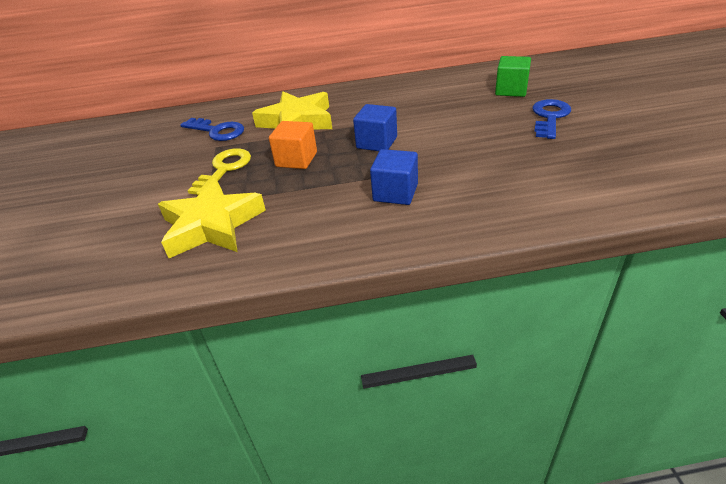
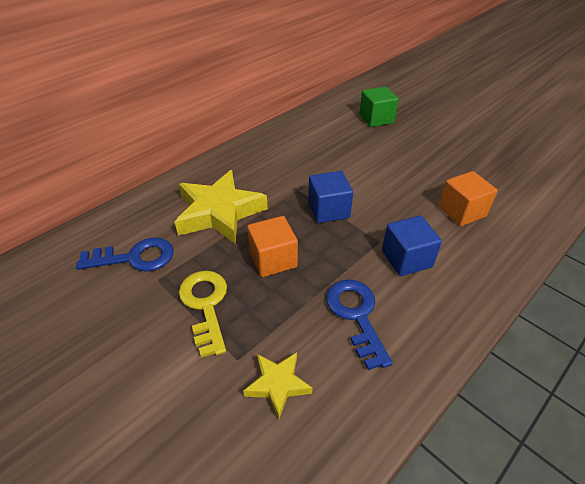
camera: 40 degrees left, 5 degrees up
(211, 225) = (277, 384): yellow star -> yellow star, size x0.52
(495, 178) = (461, 211): none -> orange cube
(549, 117) = (432, 138): blue key -> blue key (356, 315)

